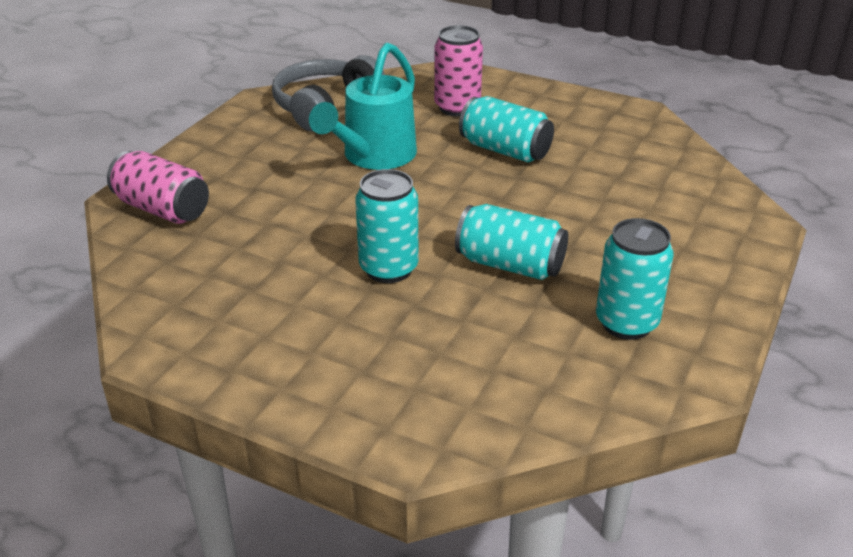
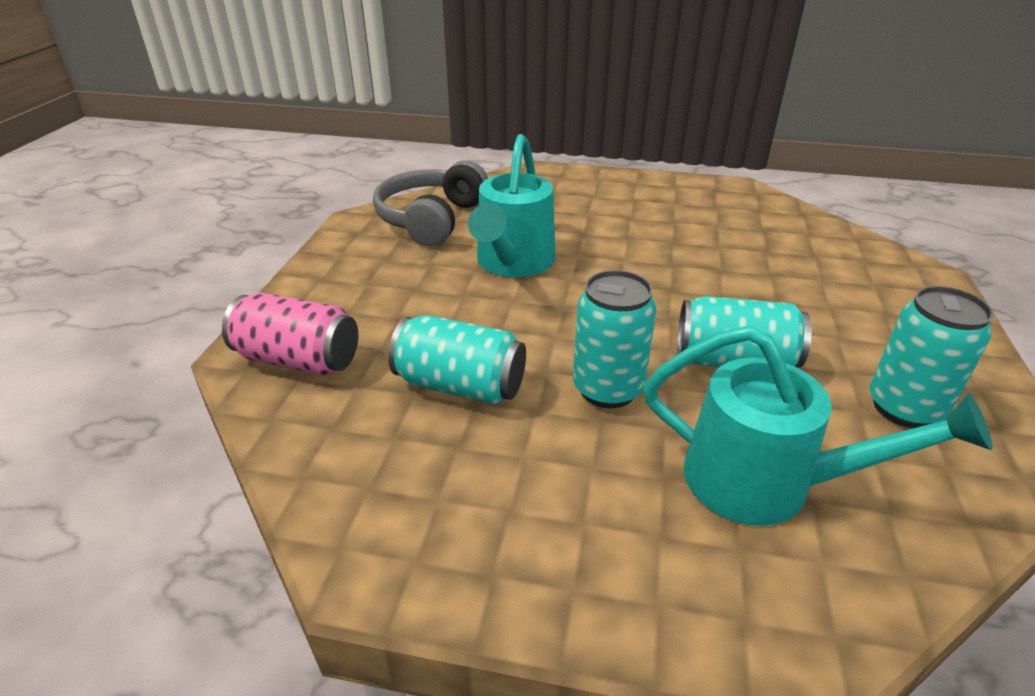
camera: 15 degrees left, 0 degrees up
(457, 107) = (566, 204): pink can -> none
(466, 353) = (766, 483): none -> turquoise watering can
(505, 150) = (641, 239): turquoise can -> turquoise can (460, 385)

